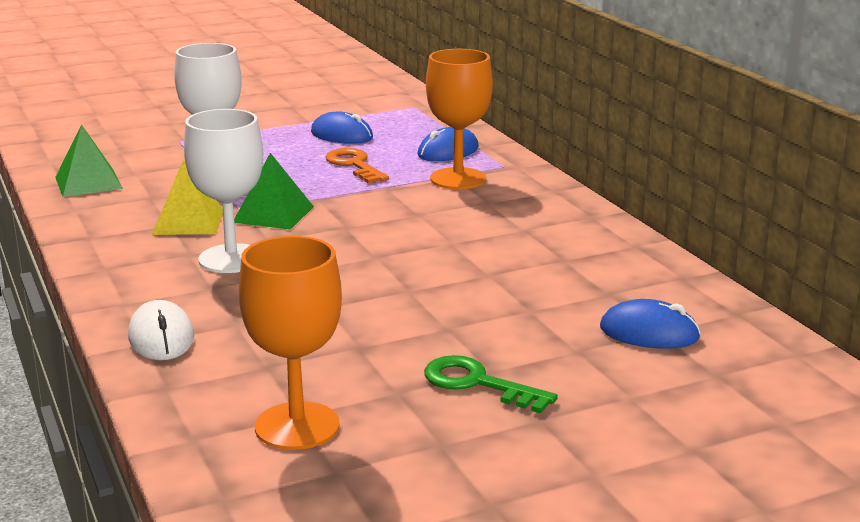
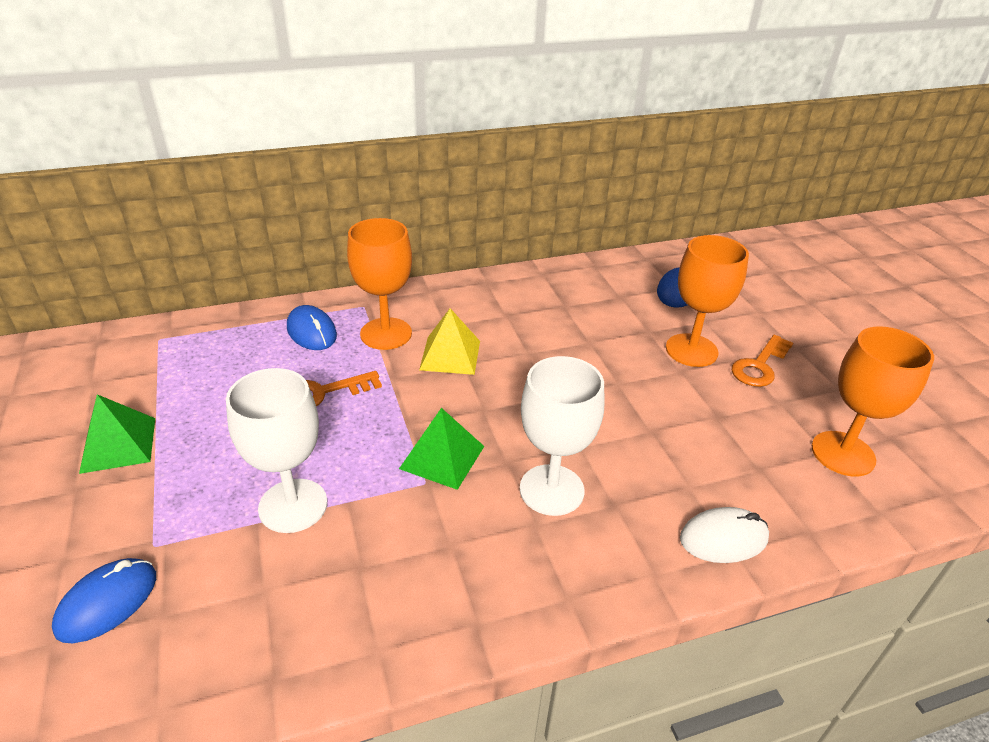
camera: 85 degrees left, 15 degrees up
(88, 183) = (282, 643): green pyramid -> green pyramid (118, 444)
(188, 222) = (448, 526): yellow pyramid -> yellow pyramid (450, 355)
(342, 135) = (222, 396): blue mouse -> blue mouse (107, 602)
(478, 383) = (759, 366): green key -> orange key
(496, 336) = (691, 350): none -> orange goblet

